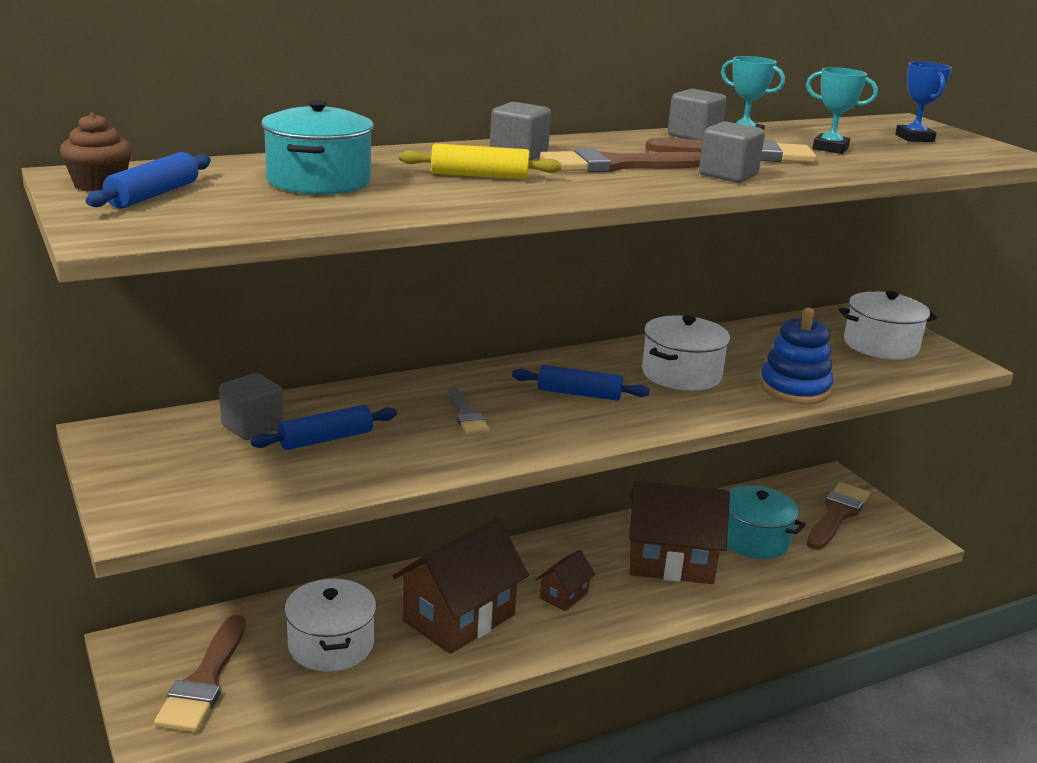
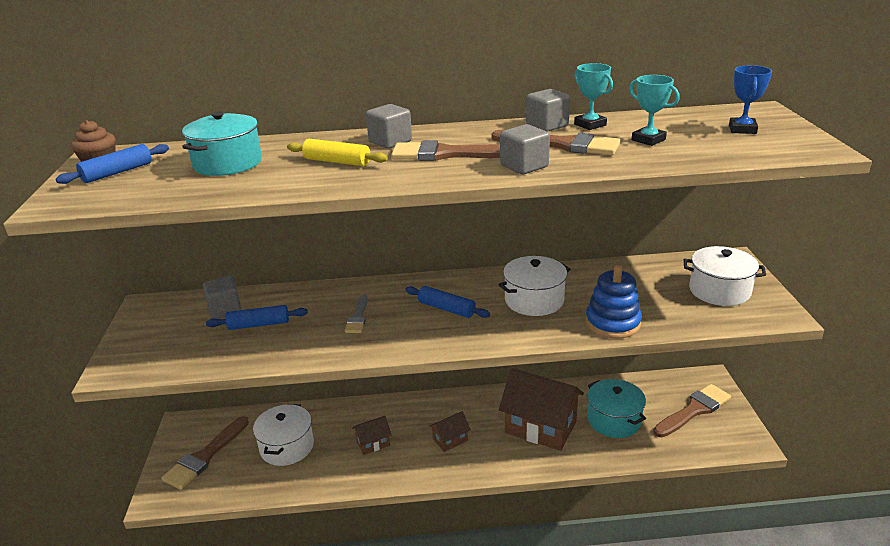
camera: 25 degrees right, 5 degrees up
(459, 618) = (373, 443): brown house -> brown house, size x0.47

